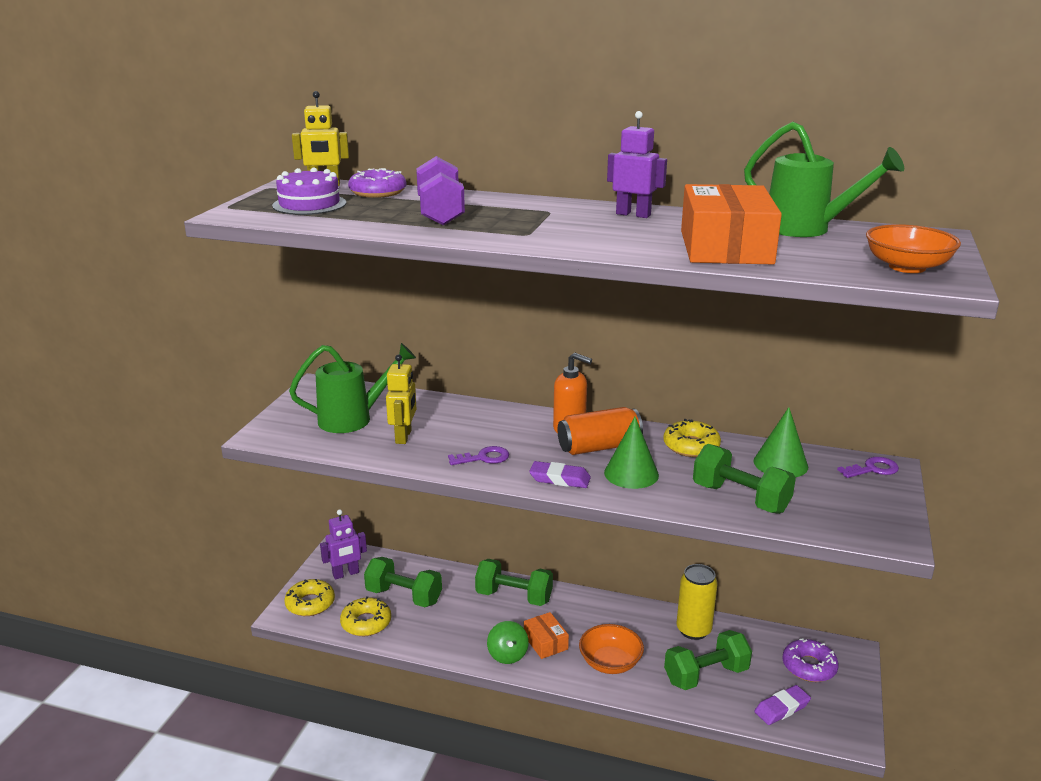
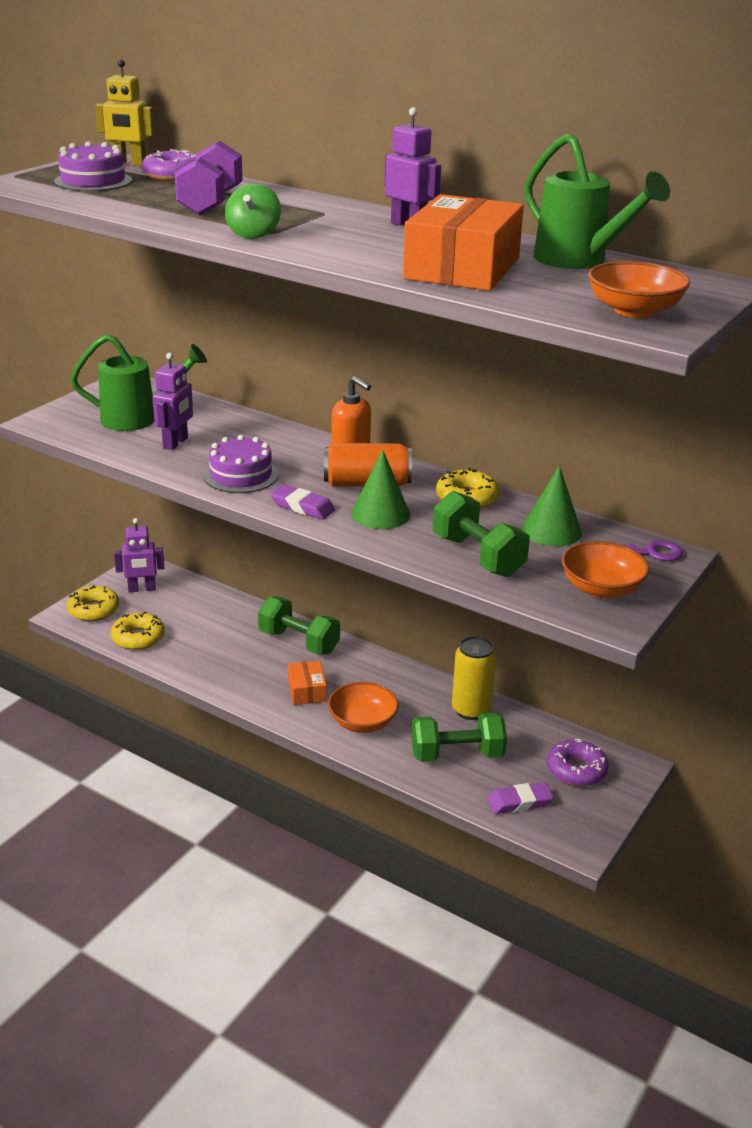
camera: 15 degrees right, 5 degrees up
(404, 436) = (176, 443): yellow robot -> purple robot
(404, 596) = (188, 620): green dumbbell -> none
(484, 458) = (241, 475): purple key -> purple cake
(507, 655) = (261, 694): green spinning top -> green spinning top (253, 234)
(860, 509) = (601, 588): none -> orange bowl

